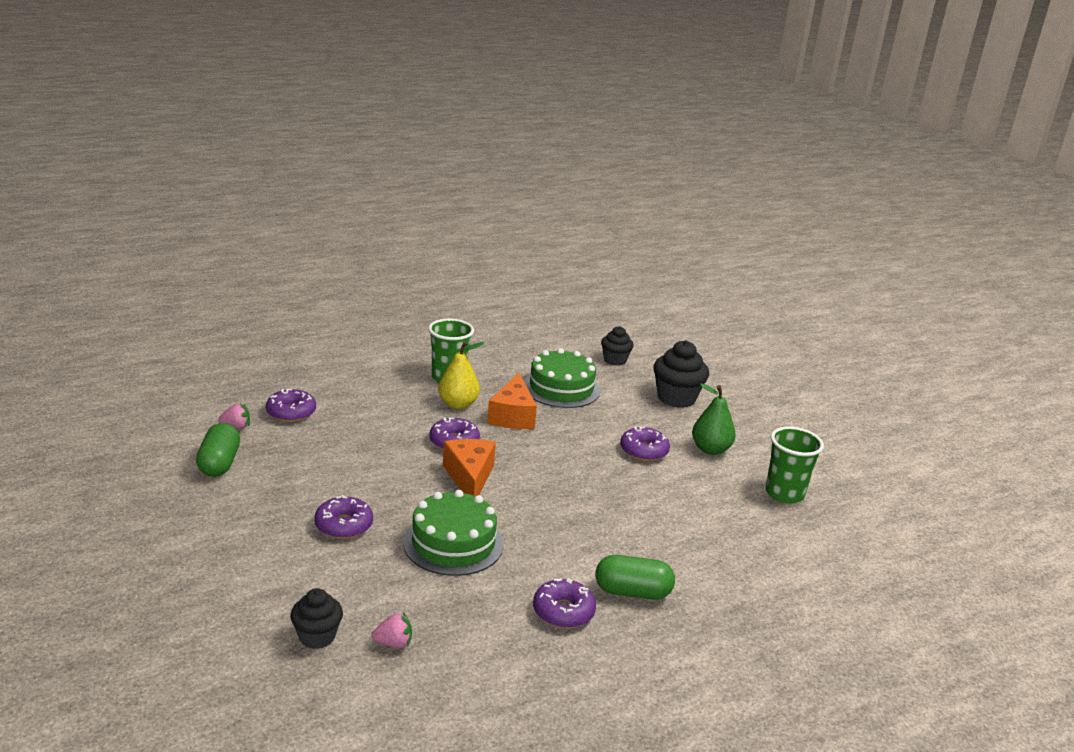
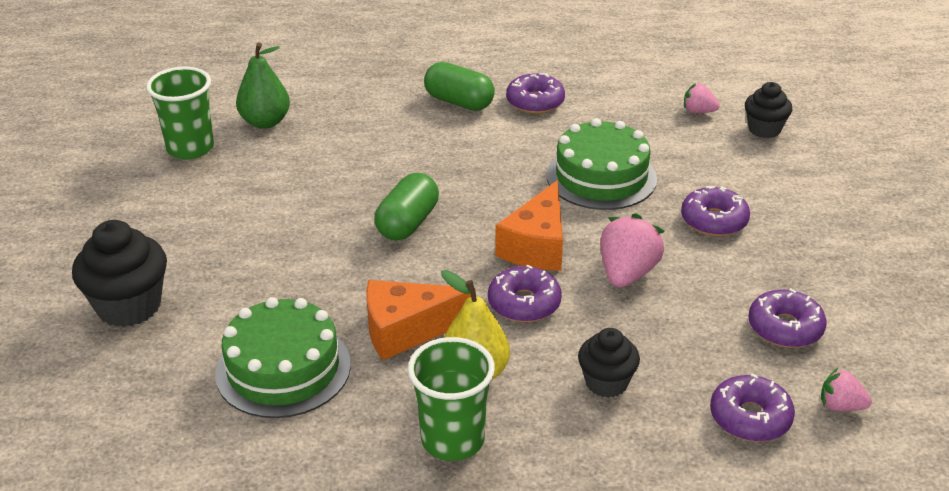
camera: 150 degrees left, 10 degrees up
(219, 463) = (863, 340): green capsule -> green capsule (408, 223)
(395, 472) = (627, 273): none -> pink strawberry
(513, 416) = (407, 330): orange cheese -> orange cheese turned 135 degrees counterclockwise
(615, 360) = (122, 415): black cupcake -> black cupcake (606, 383)
(643, 451) = (283, 233): purple donut -> purple donut (785, 328)
(710, 449) = (196, 216): green pear -> green pear (265, 122)

